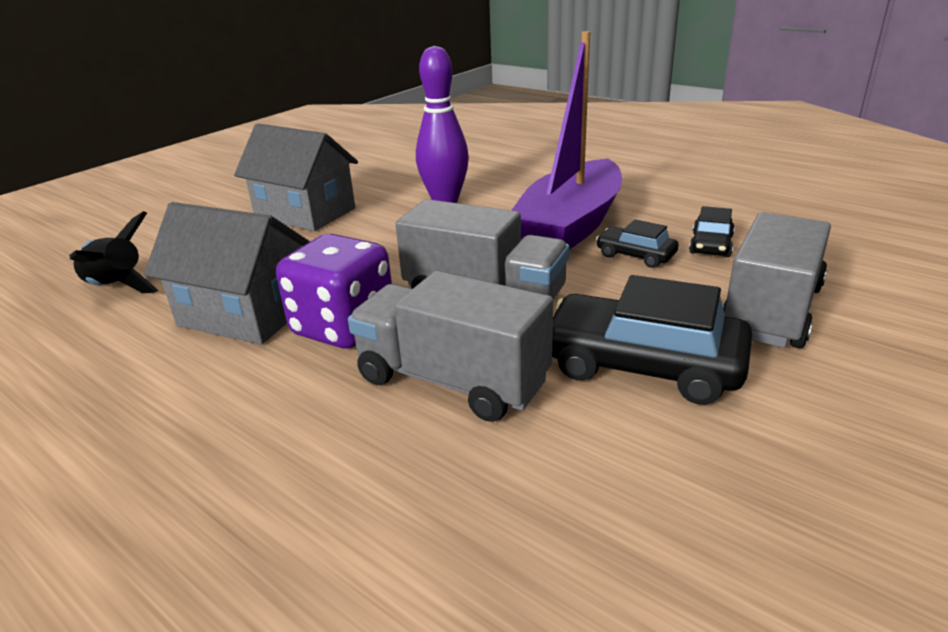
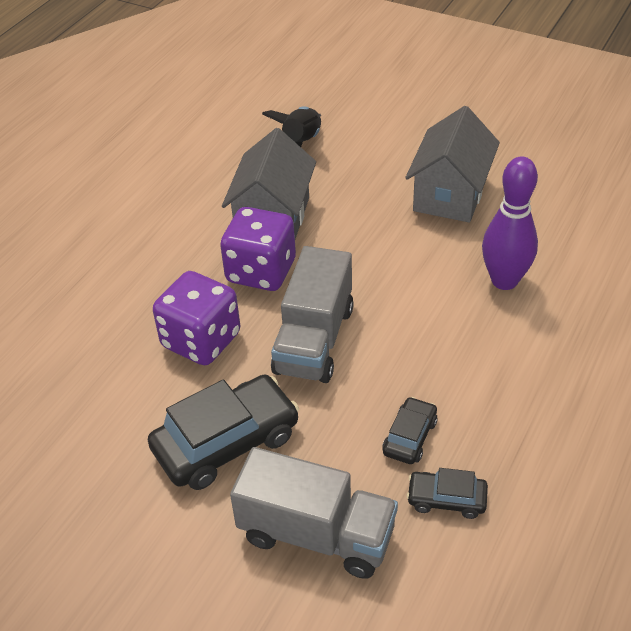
camera: 80 degrees right, 15 degrees up
(452, 380) = (201, 340): grey truck -> purple dice
(570, 226) = (466, 383): purple boat -> none
(643, 365) = (226, 442): black car -> black car turned 45 degrees clockwise

